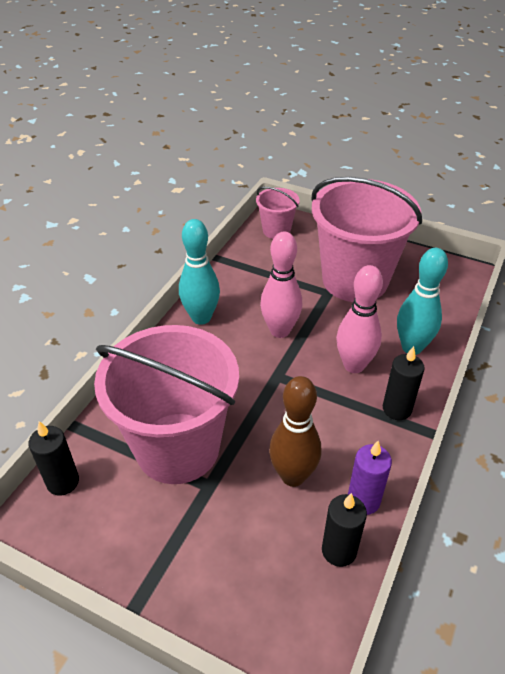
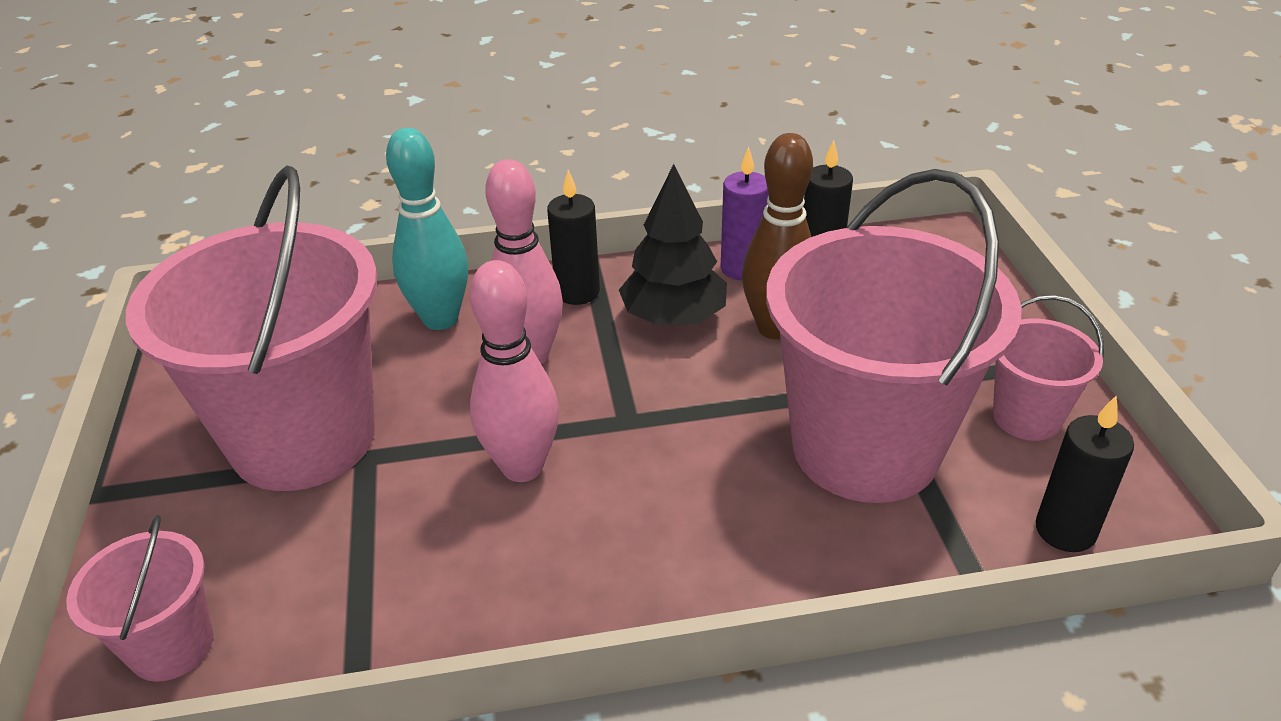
camera: 125 degrees left, 5 degrees down
(125, 535) = (1026, 417): none -> pink bucket
(201, 317) = (581, 595): turquoise bowling pin -> none
(340, 437) = (673, 317): none -> black tree

